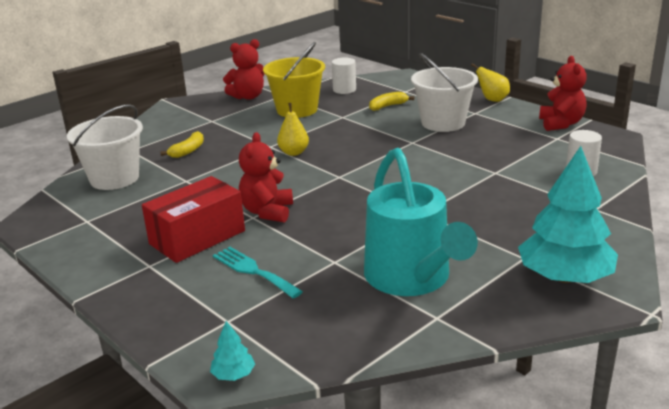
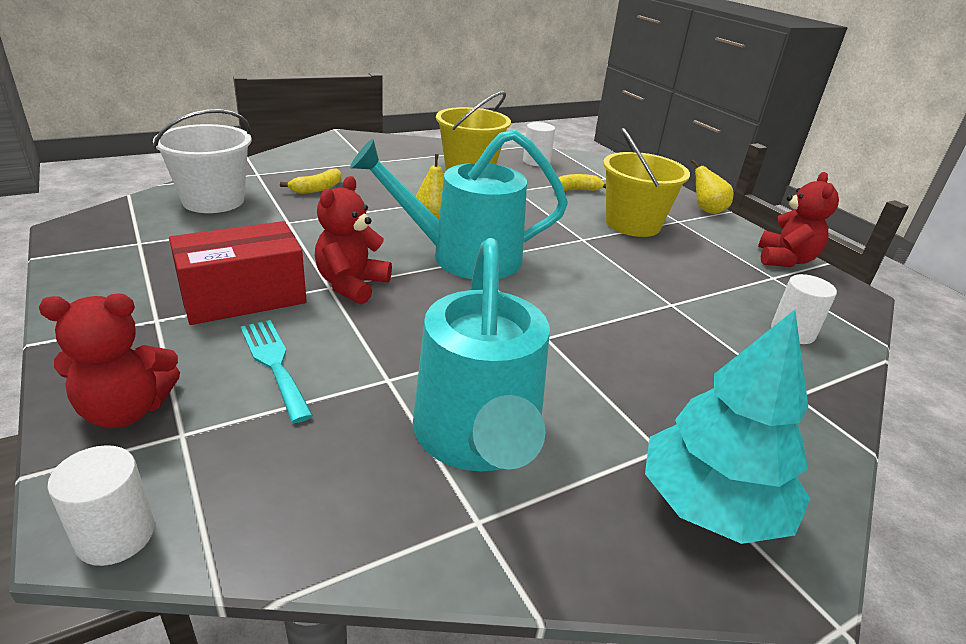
camera: 10 degrees right, 5 degrees up
(233, 375) = (115, 535): turquoise tree -> white cylinder
(248, 97) = (425, 146): red teddy bear -> red teddy bear (126, 410)
(334, 175) = (464, 257): none -> turquoise watering can
(443, 123) = (633, 224): white bucket -> yellow bucket

